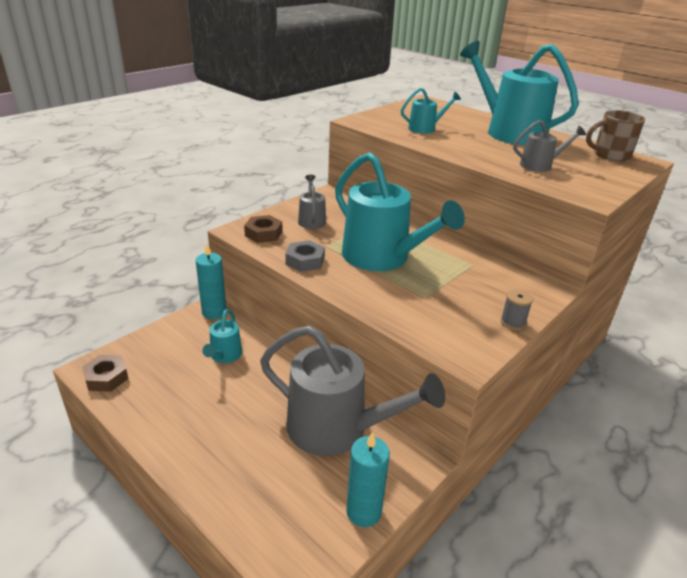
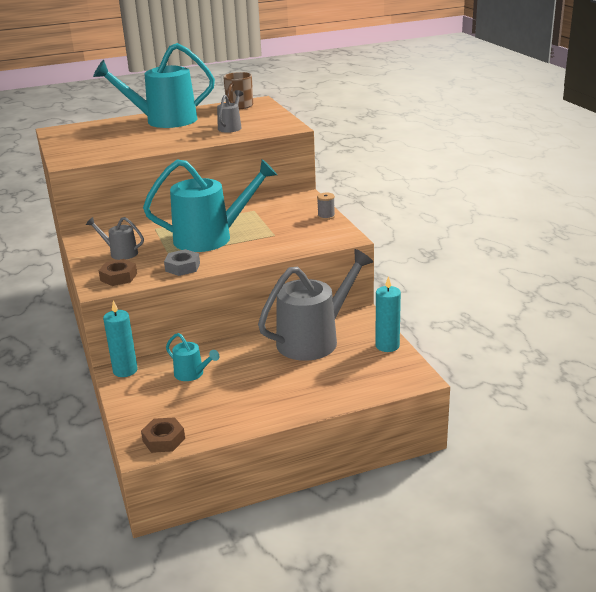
camera: 60 degrees left, 5 degrees down
(425, 128) = (119, 143): turquoise watering can -> none

